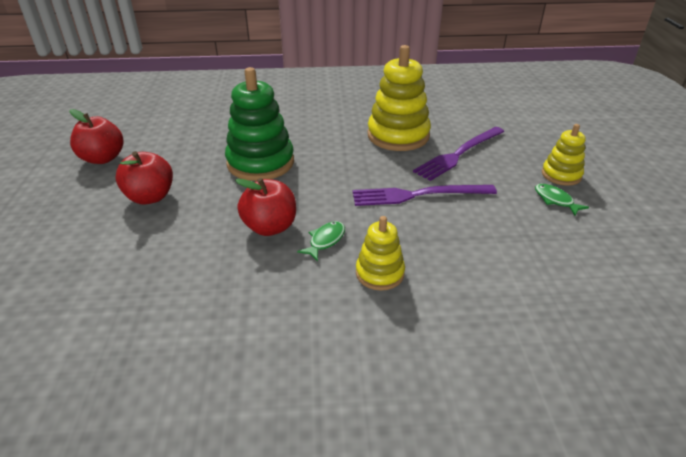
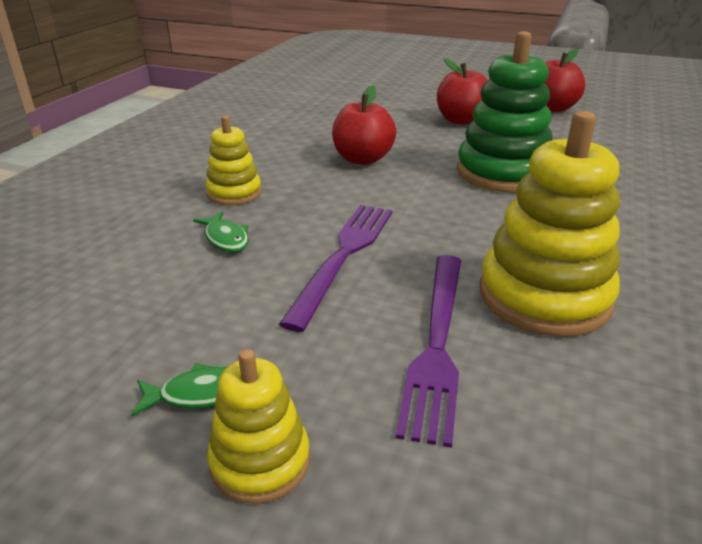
camera: 115 degrees right, 5 degrees down
(325, 241) = (313, 179): green fish -> green fish (225, 239)
(459, 154) = (437, 343): purple fork -> purple fork turned 150 degrees counterclockwise

